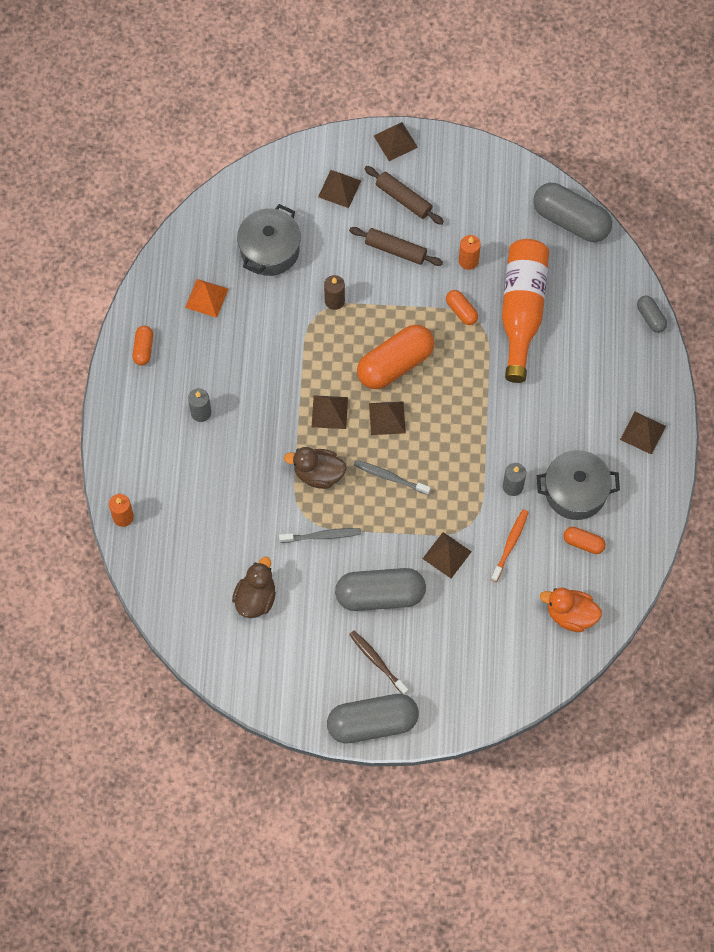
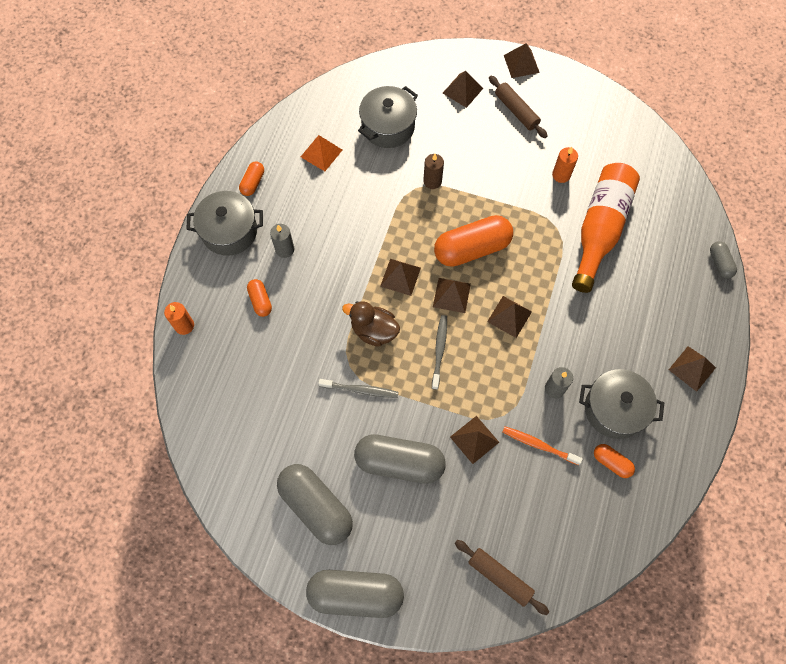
camera: 15 degrees right, 0 degrees up
(136, 408) = (229, 231): none -> grey pot
(255, 598) = (280, 434): brown duck -> none
(377, 661) = (378, 530): brown toothbrush -> none
(390, 477) = (439, 350): grey toothbrush -> grey toothbrush turned 60 degrees clockwise
(395, 250) = (498, 151): brown rolling pin -> brown rolling pin (500, 577)
(451, 425) = (509, 316): none -> brown pyramid
(461, 311) = (544, 216): orange capsule -> orange capsule (260, 301)
(510, 544) = (539, 445): orange toothbrush -> orange toothbrush turned 105 degrees counterclockwise
(570, 615) = (583, 533): orange duck -> none
(571, 220) = (662, 162): grey capsule -> grey capsule (316, 506)

